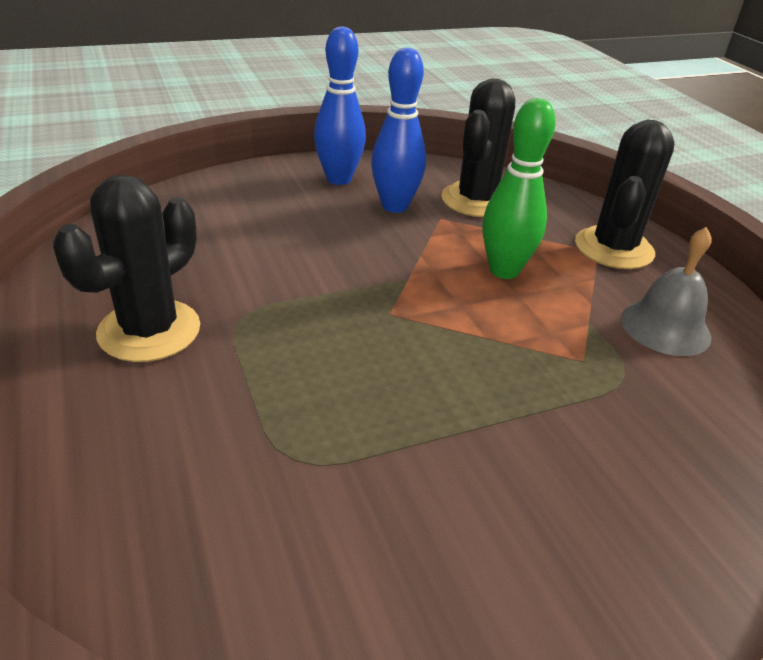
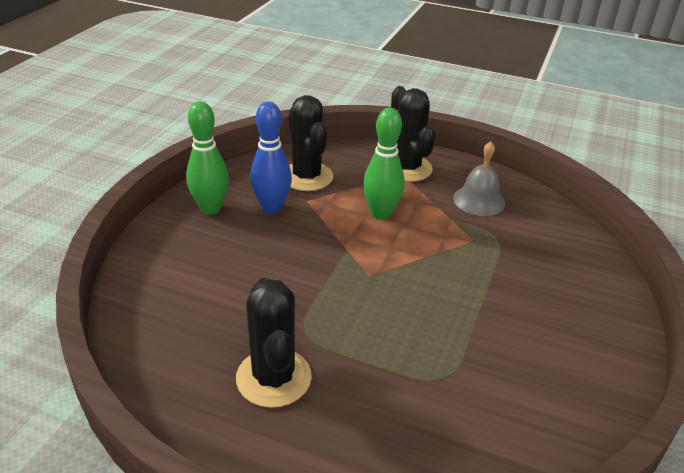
camera: 45 degrees left, 0 degrees up
(338, 179) = (210, 208): blue bowling pin -> green bowling pin

